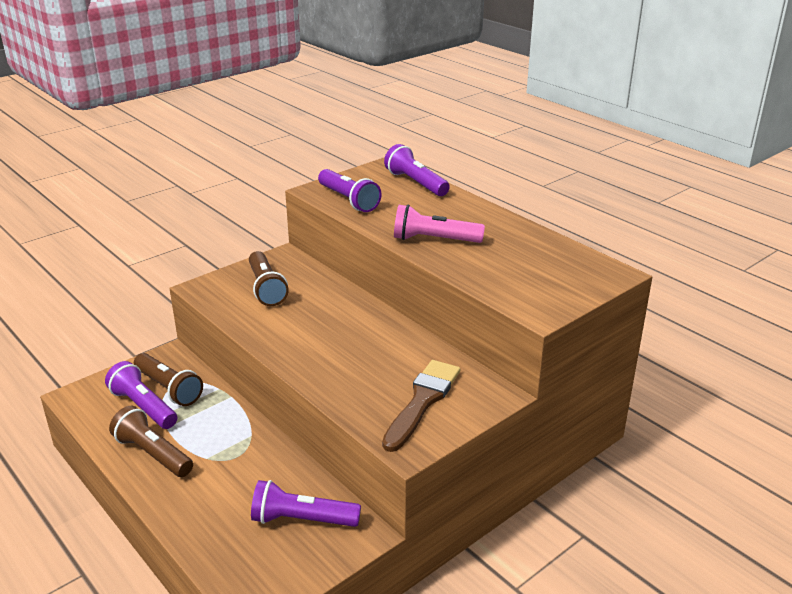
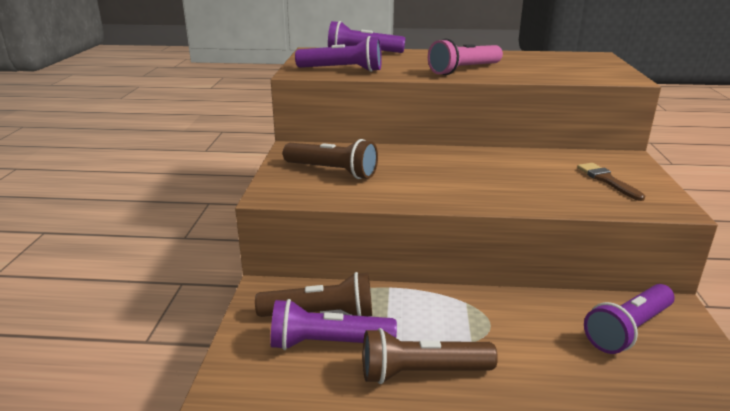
camera: 45 degrees left, 5 degrees down
(422, 401) = (607, 180): brown brush -> brown brush, size x0.60

